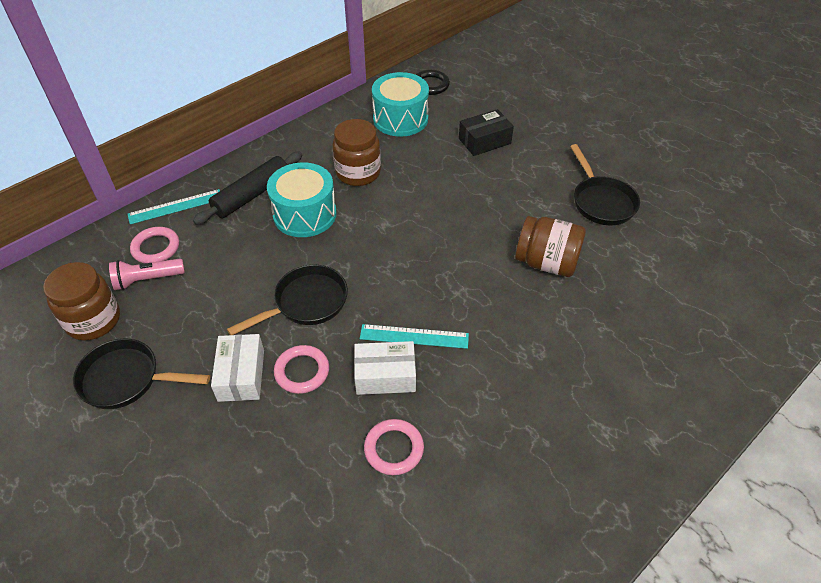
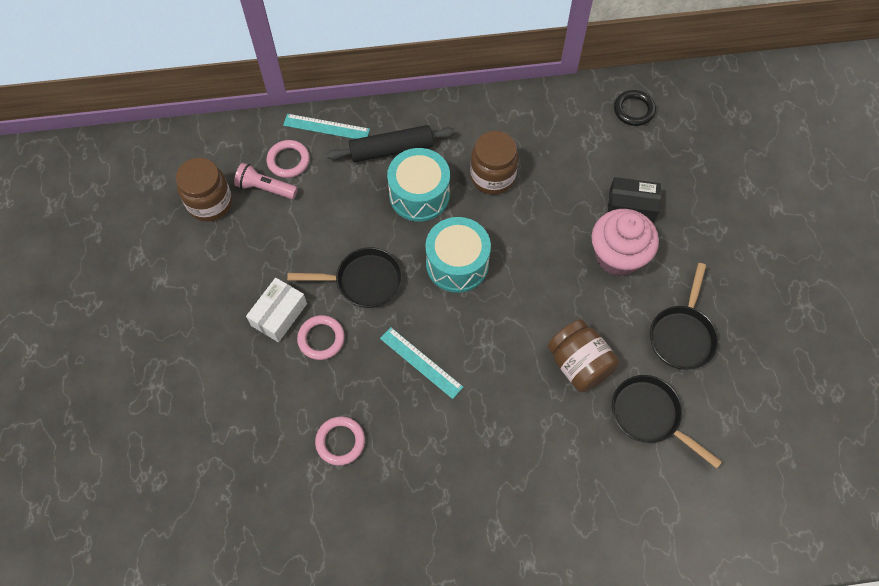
camera: 35 degrees right, 15 degrees up
(126, 379) = (204, 268): black pan -> black pan (649, 416)
(385, 376) = (376, 381): white box -> none
(400, 119) = (574, 136): turquoise drum -> turquoise drum (457, 264)
(505, 176) = (618, 256): none -> pink cupcake

